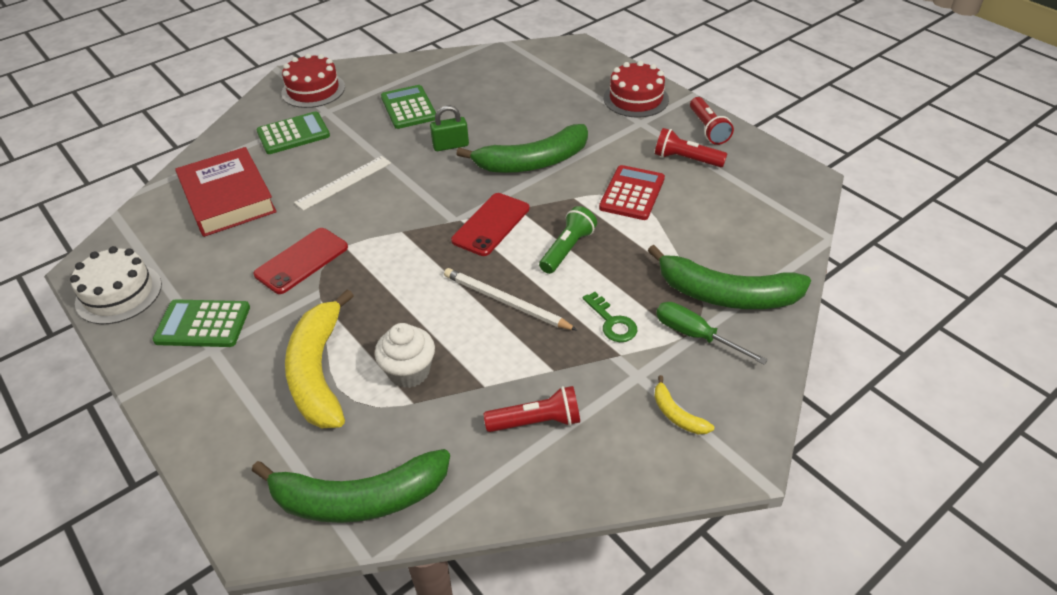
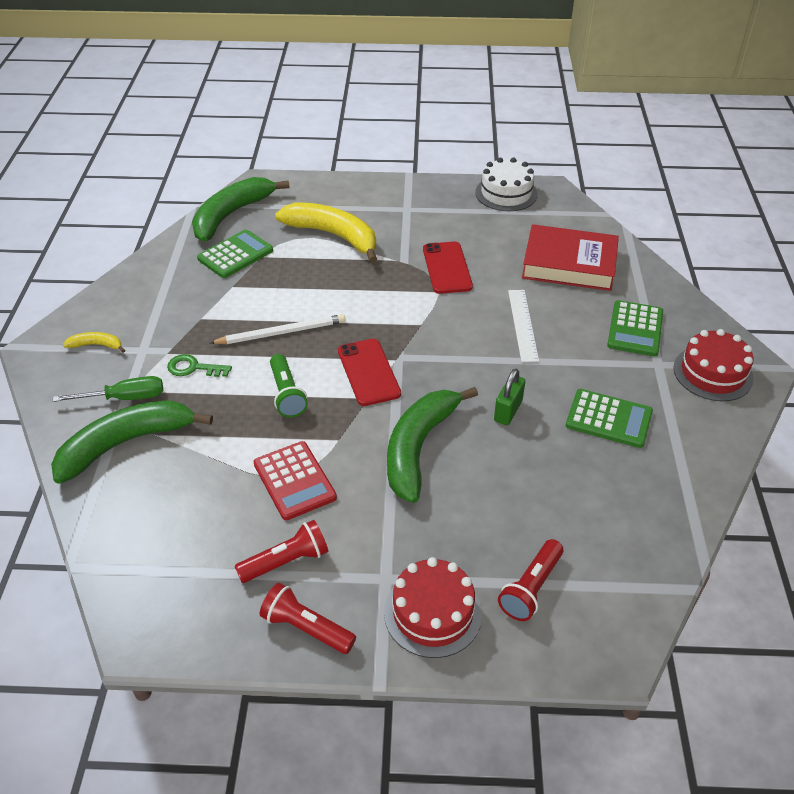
camera: 130 degrees right, 0 degrees up
(203, 324) = (434, 212): green calculator -> green calculator (235, 255)
(409, 372) = (285, 265): white cupcake -> none
(537, 421) = (180, 291): red flashlight -> red flashlight (531, 588)

